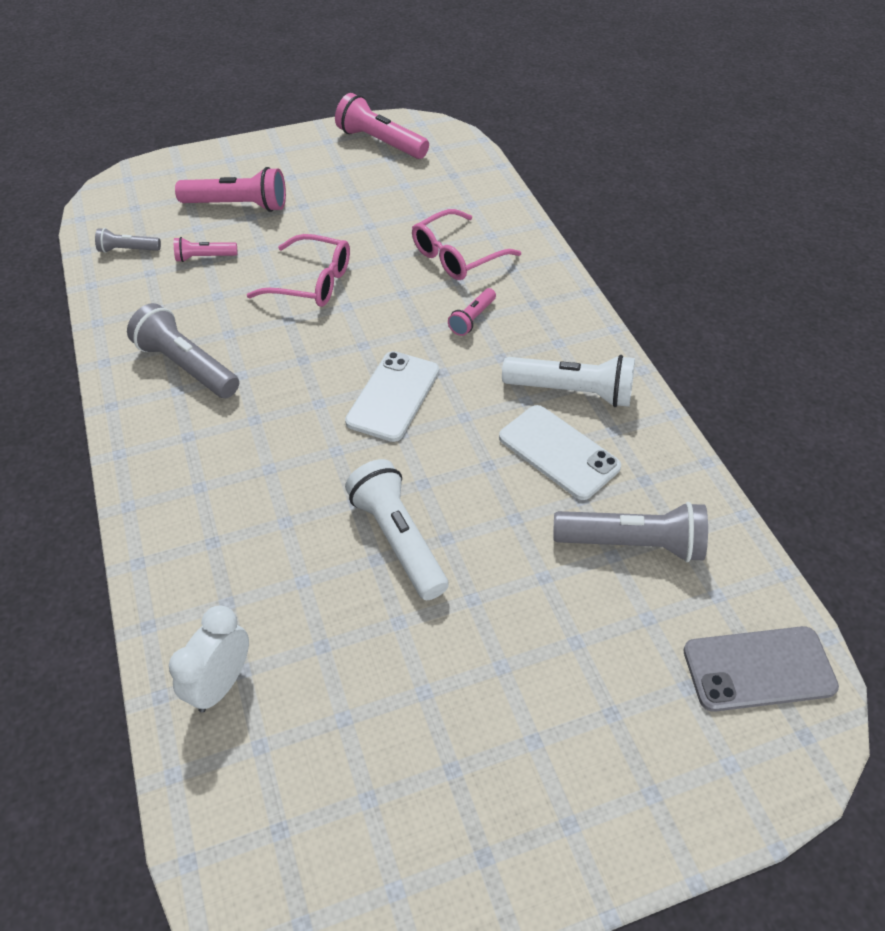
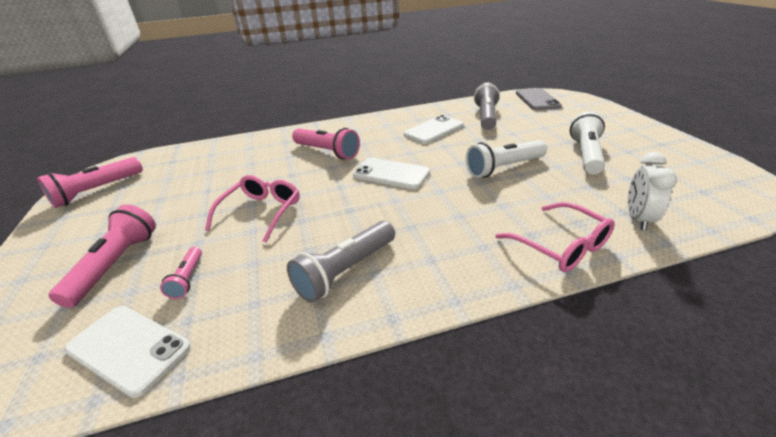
camera: 85 degrees left, 15 degrees down
(128, 250) = (128, 348): grey flashlight -> white phone
(221, 684) = (638, 219): white clock -> white clock turned 75 degrees clockwise
(457, 256) = (264, 157): pink glasses -> pink glasses (561, 246)
(472, 319) = (327, 152): pink flashlight -> pink flashlight, size x1.84
(571, 392) = (392, 127): white flashlight -> white flashlight (586, 154)

